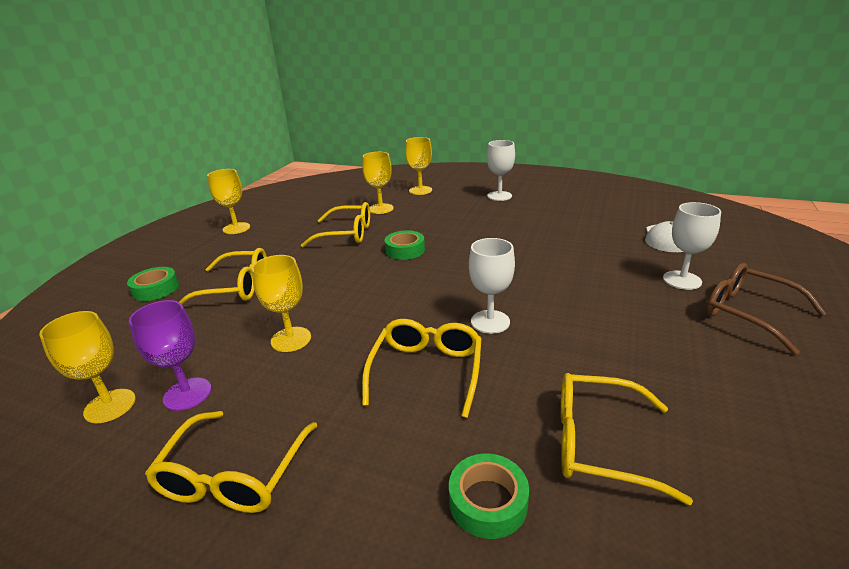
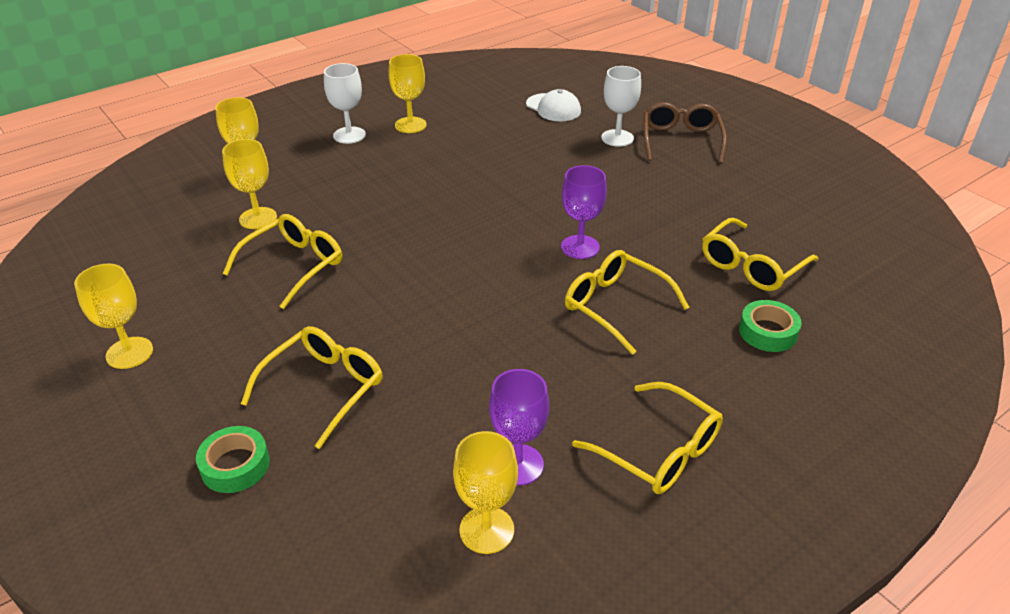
camera: 60 degrees left, 10 degrees up
(291, 339) = (488, 371): yellow goblet -> yellow goblet (410, 125)
(405, 250) = (393, 241): green tape -> none
(490, 322) = (580, 247): white goblet -> purple goblet
(748, 313) = (681, 140): brown glasses -> brown glasses turned 105 degrees clockwise

